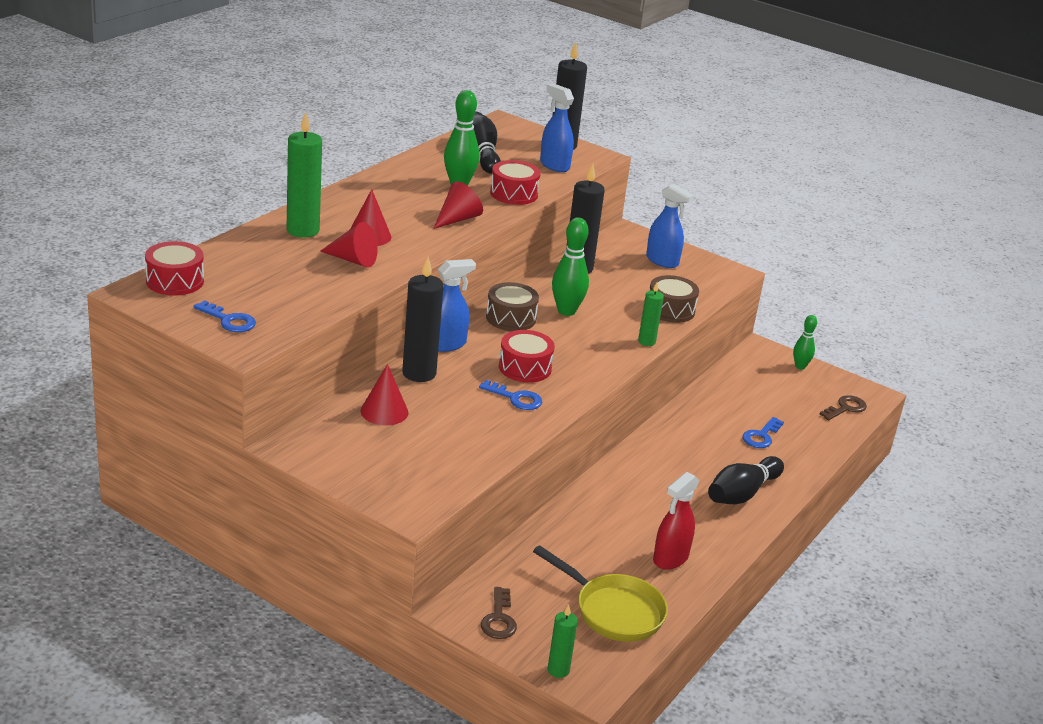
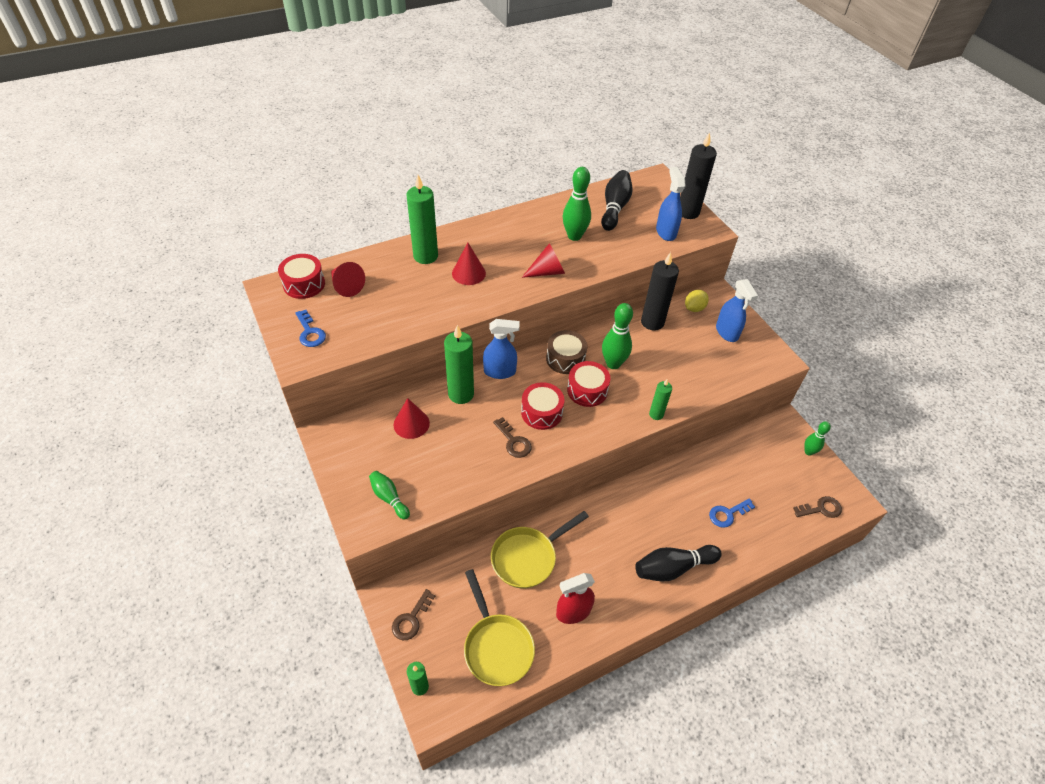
camera: 30 degrees right, 20 degrees up
(353, 260) = (439, 295): red cone -> red cone (346, 286)
(418, 478) = (389, 498): none -> green bowling pin
(419, 373) = (461, 394): black candle -> green candle
(514, 194) = (611, 255): red drum -> red drum (587, 390)
(516, 398) = (513, 441): blue key -> brown key
(585, 529) = (528, 557): none -> yellow pan
(612, 248) = (694, 308): none -> yellow lemon
(670, 310) = (699, 386): brown drum -> none

